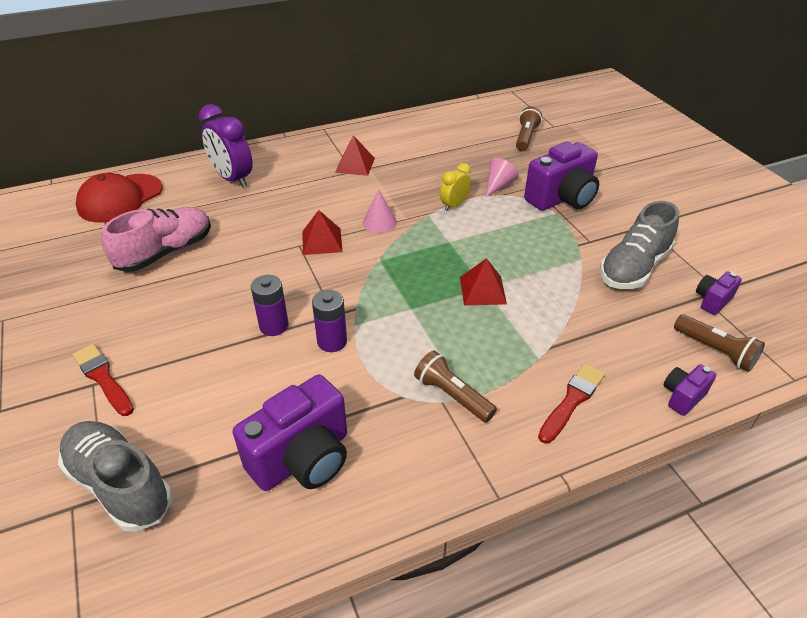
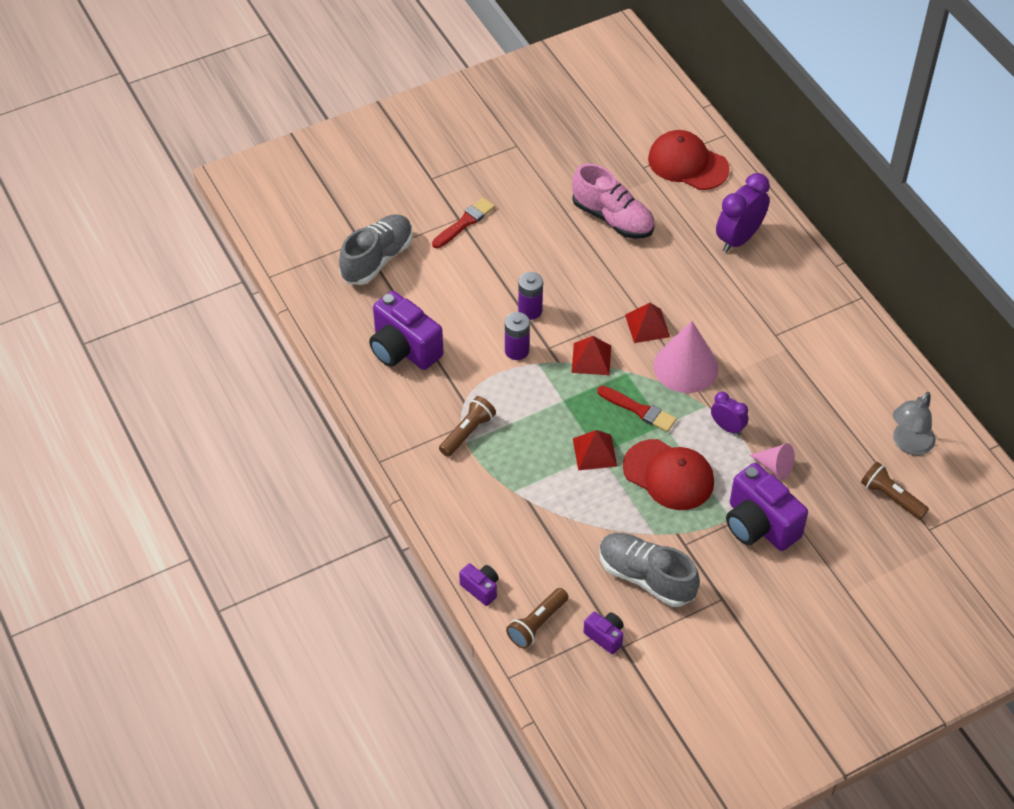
camera: 85 degrees right, 10 degrees up
(355, 165) = (788, 335): red pyramid -> red pyramid (591, 359)
(379, 222) = (686, 366): pink cone -> pink cone, size x1.86
(454, 205) = (727, 427): yellow clock -> purple clock
(475, 125) = (909, 444): none -> grey lamp
(510, 244) = (668, 475): none -> red cap
(526, 137) = (891, 497): brown flashlight -> brown flashlight turned 150 degrees counterclockwise
(572, 401) = (469, 511): red brush -> red brush (639, 410)

